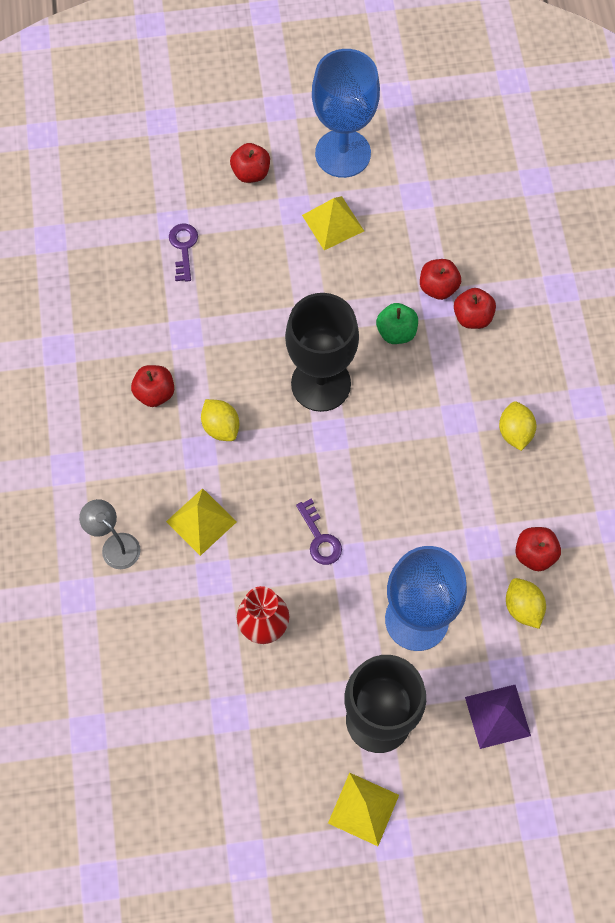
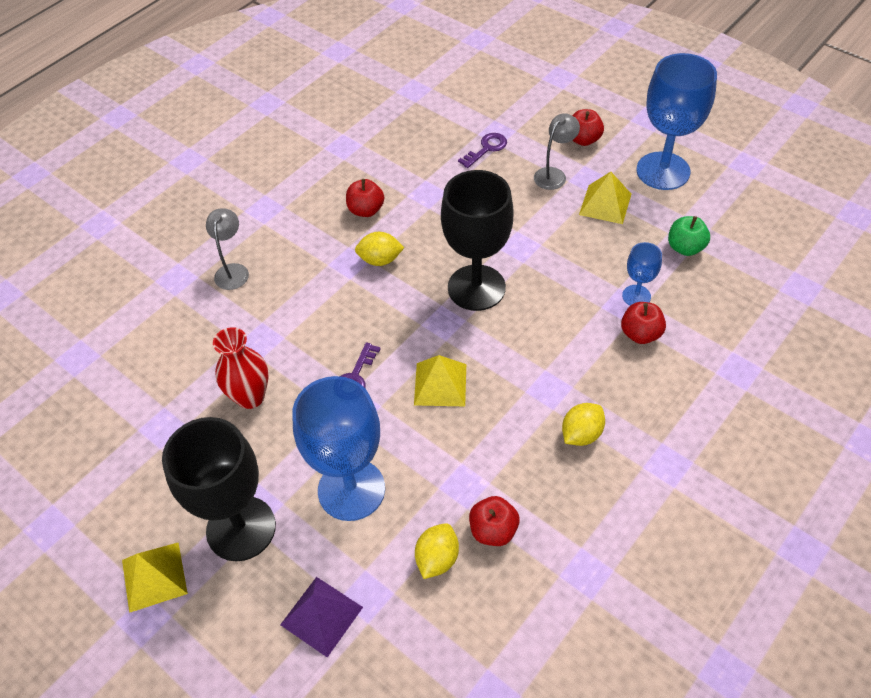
camera: 50 degrees right, 15 degrees down
(201, 521) = (297, 301): yellow pyramid -> yellow pyramid (440, 384)
(221, 427) = (380, 260): yellow lemon -> yellow lemon turned 75 degrees clockwise
(265, 227) = (554, 174): none -> grey lamp
(396, 332) = (570, 299): green apple -> green apple (685, 248)
(438, 287) = (636, 296): red apple -> blue goblet

